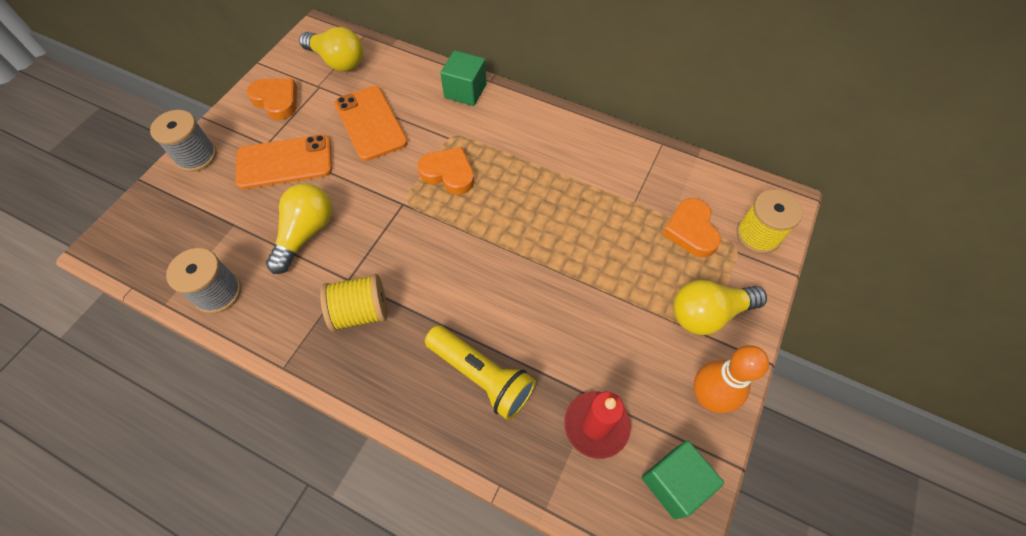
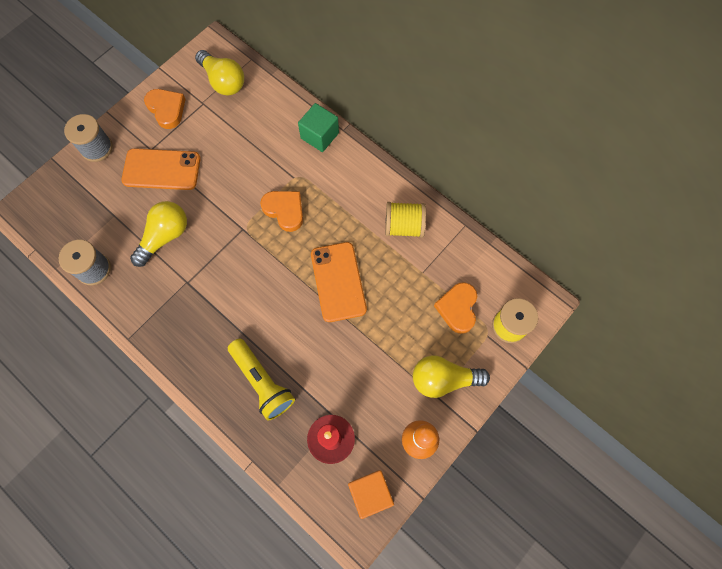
camera: 15 degrees right, 10 degrees up
(361, 312) = (190, 311): yellow spool -> yellow spool (404, 226)
(370, 123) = (235, 149): orange phone -> orange phone (338, 282)
(674, 483) = (370, 493): green cube -> orange cube

